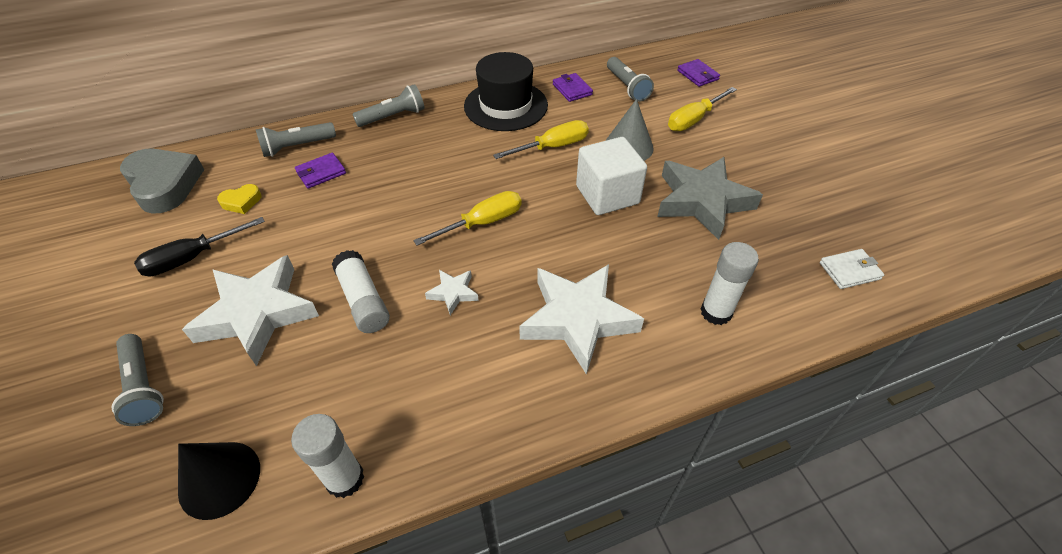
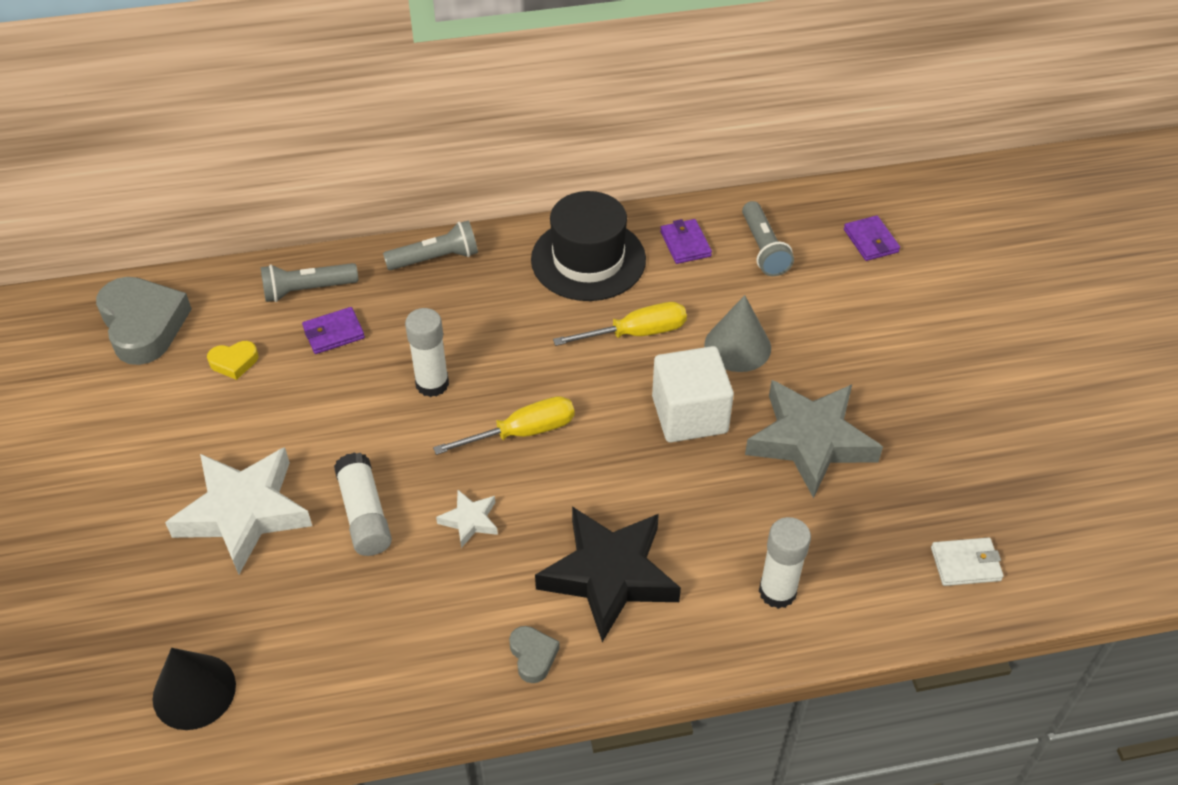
camera: 10 degrees right, 0 degrees up
(143, 387) = (118, 580): grey flashlight -> none
(192, 258) = (173, 431): black screwdriver -> none
(345, 479) = (321, 712): white glue stick -> white glue stick (432, 384)
(530, 395) = (533, 656): none -> grey heart
(577, 319) = (609, 575): white star -> black star
(693, 120) = (840, 315): yellow screwdriver -> none

